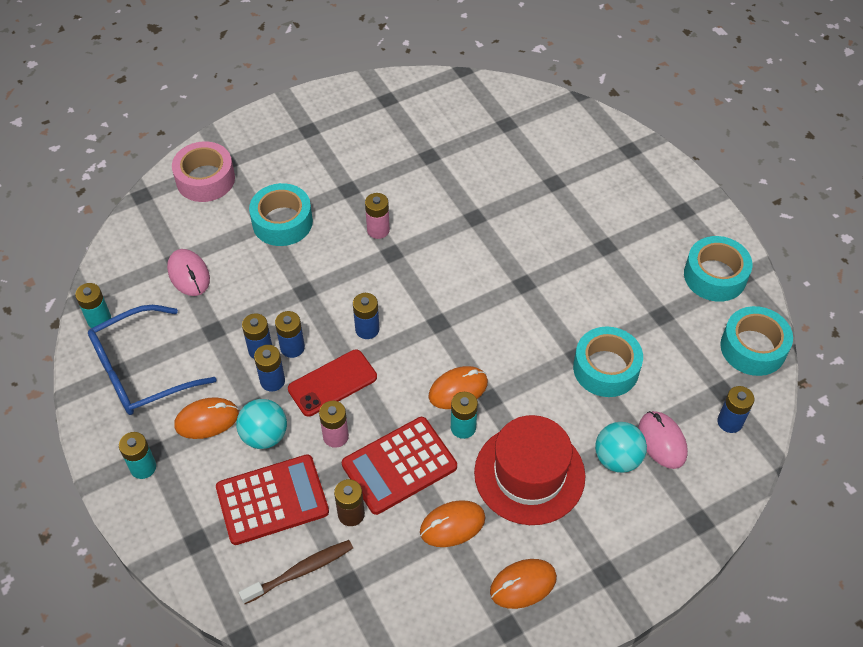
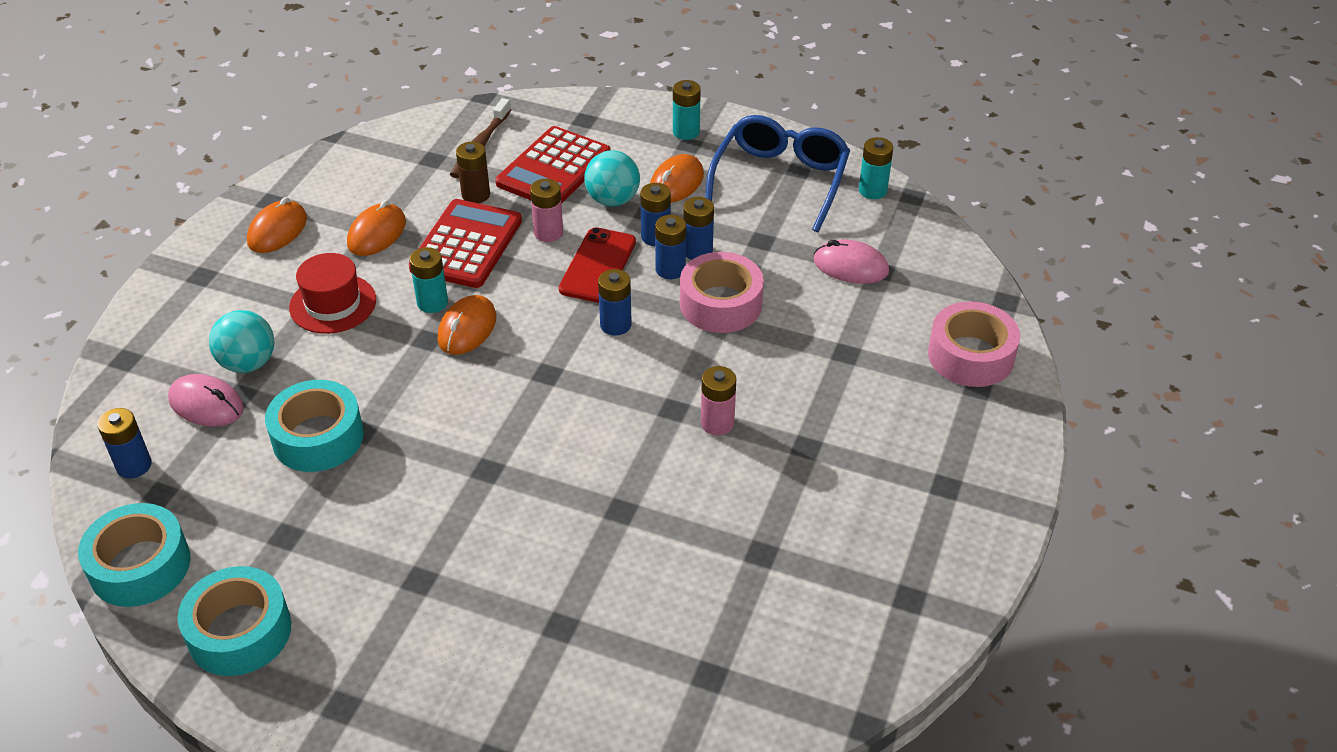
camera: 140 degrees right, 10 degrees down
(282, 222) = (830, 366): turquoise tape -> none
(292, 301) = (720, 304): none -> pink tape
(529, 474) = (333, 304): red hat -> red hat, size x0.66

